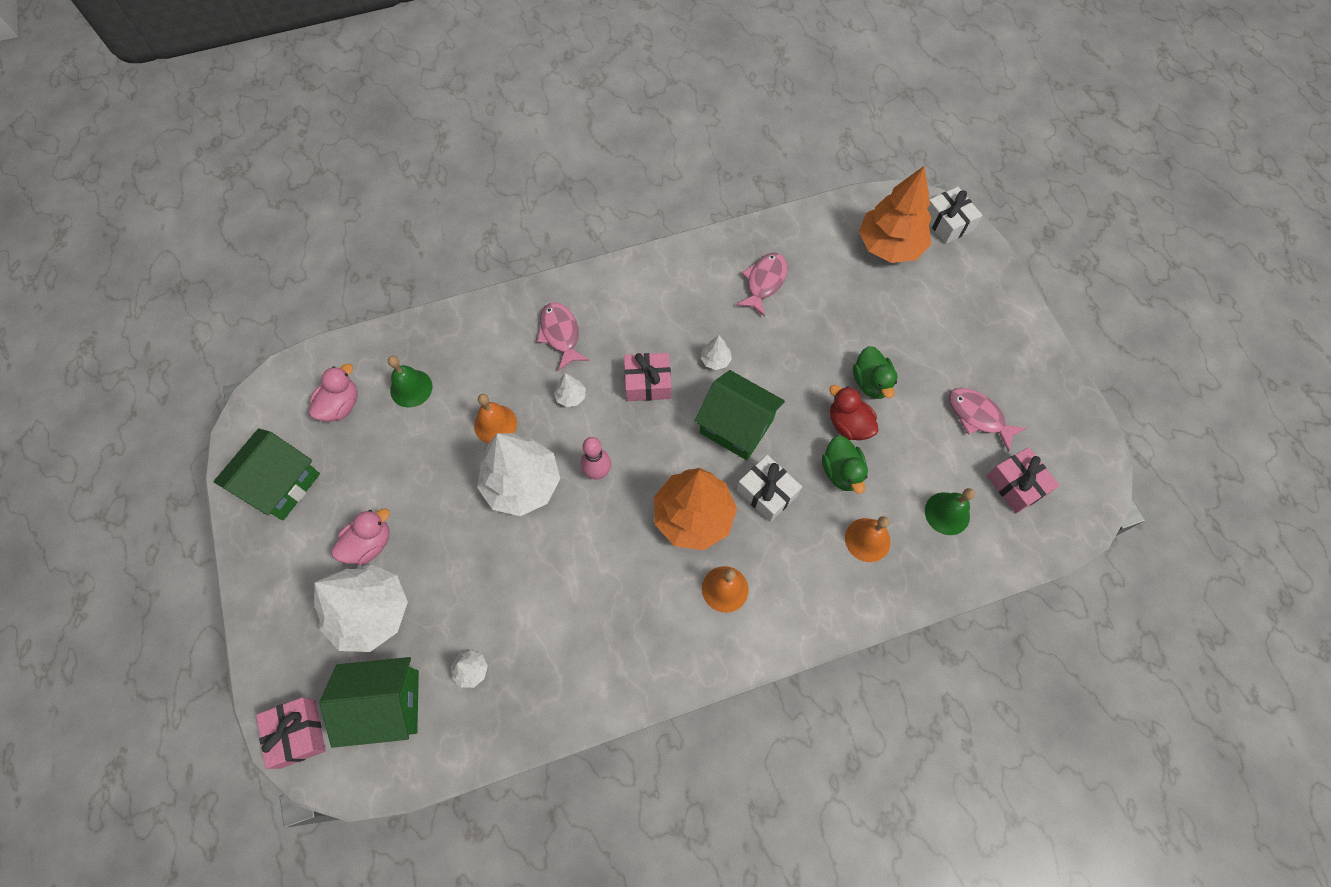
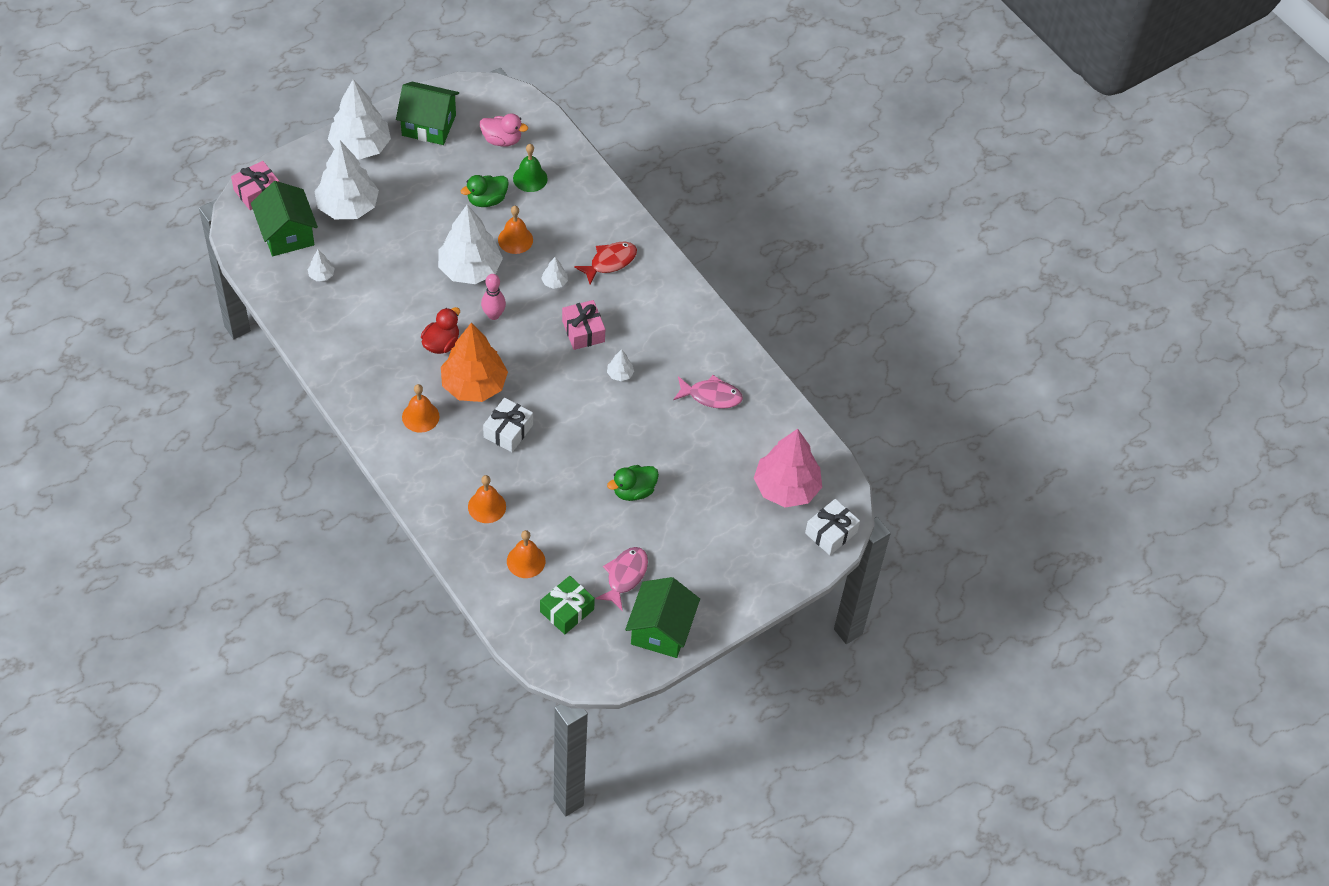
camera: 70 degrees right, 10 degrees down
(279, 576) = (360, 147): none -> white tree
(369, 544) = (397, 190): pink duck -> none
(560, 334) = (610, 262): pink fish -> red fish
(736, 426) = (562, 400): green house -> green house (661, 629)
(841, 472) = (542, 480): green duck -> green duck (487, 200)
(848, 424) = (587, 479): red duck -> red duck (441, 343)
(889, 246) = (786, 488): orange tree -> pink tree
(947, 513) = (526, 561): green bell -> orange bell
(1016, 485) = (567, 610): pink gift -> green gift

